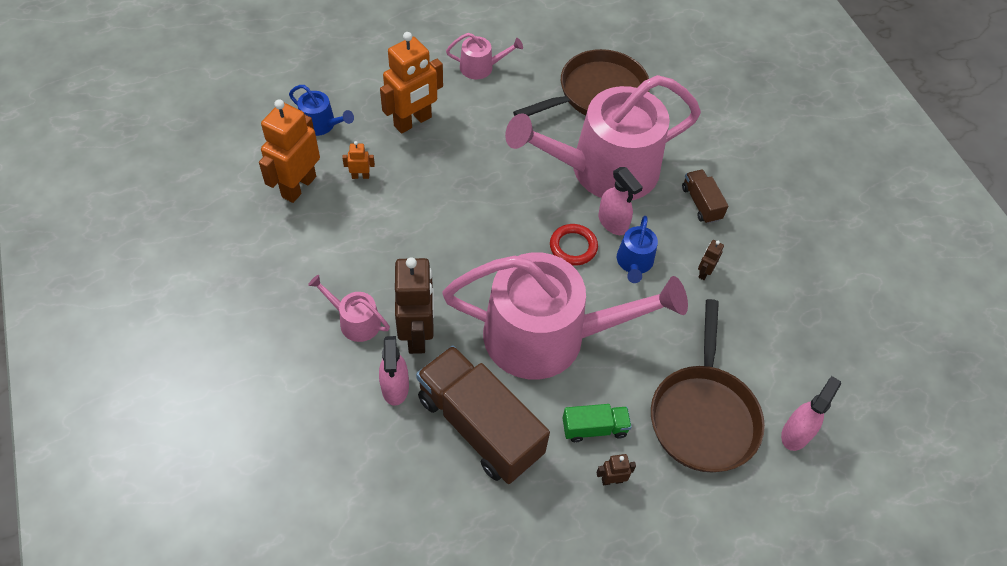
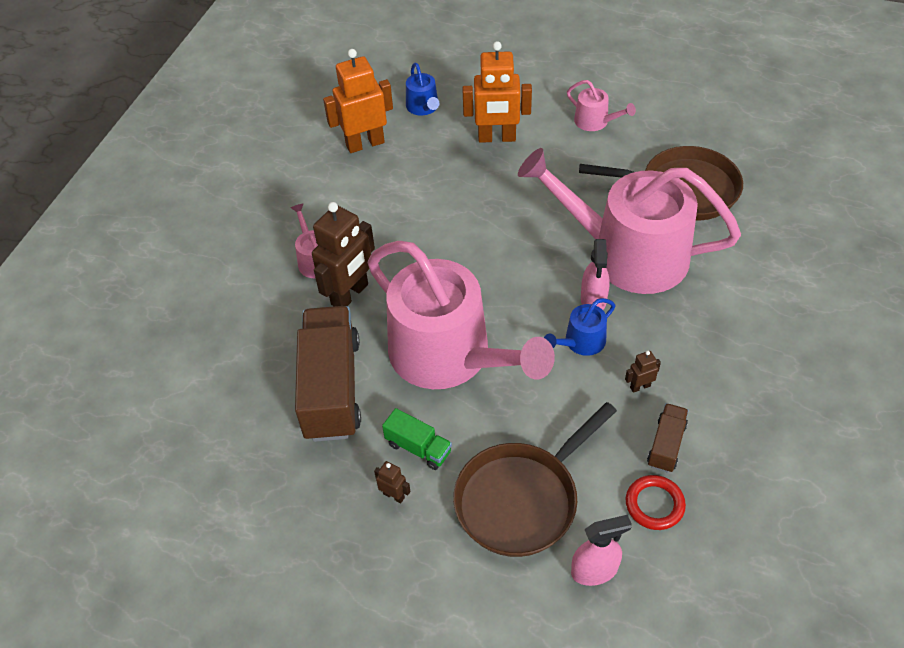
camera: 45 degrees right, 5 degrees down
(360, 176) = (417, 158): orange robot -> none
(395, 387) = (298, 322): pink spray bottle -> none
(573, 247) = (538, 300): red ring -> red ring (654, 504)
(701, 203) = (695, 328): brown truck -> brown truck (666, 445)

